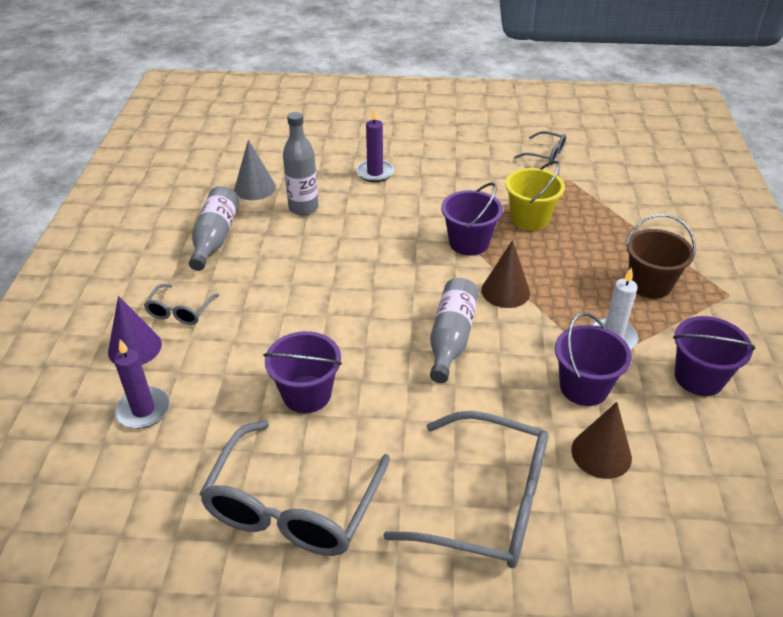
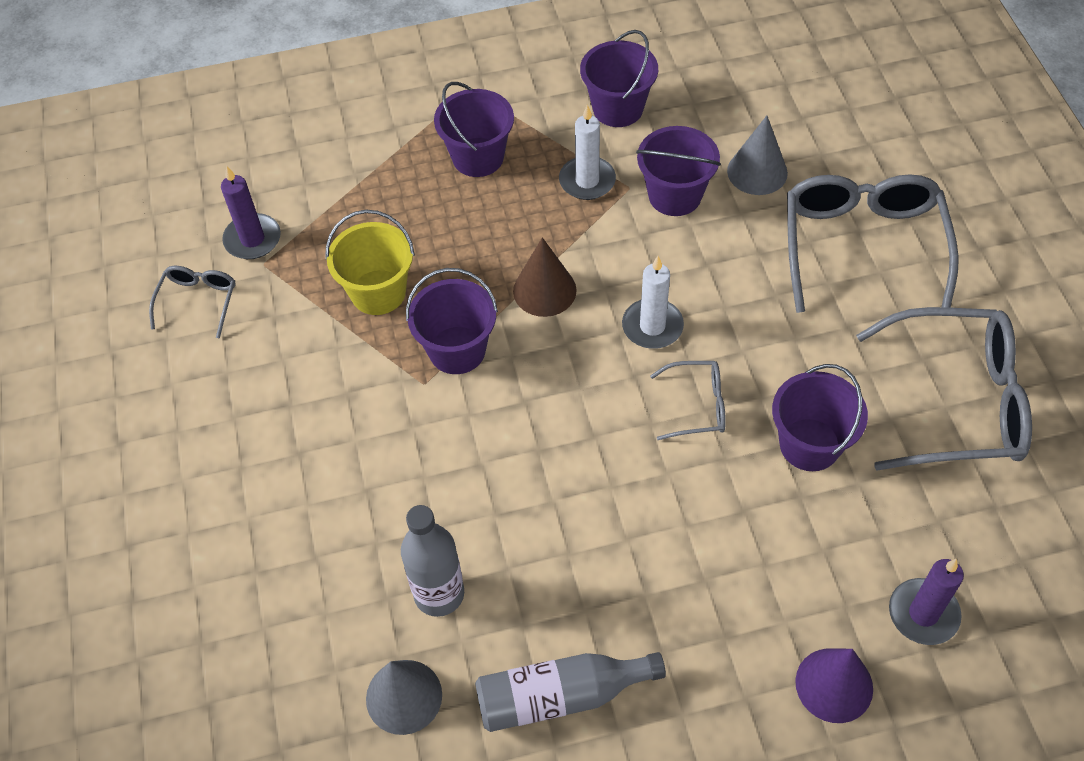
camera: 105 degrees left, 15 degrees up
(180, 311) = (742, 661): grey glasses -> grey glasses (697, 406)
(375, 173) = (308, 521): purple candle -> purple candle (252, 239)
(451, 338) = (652, 326): grey bottle -> white candle
(601, 453) = (757, 172): brown cone -> grey cone
(649, 284) = (478, 157): brown bucket -> purple bucket

